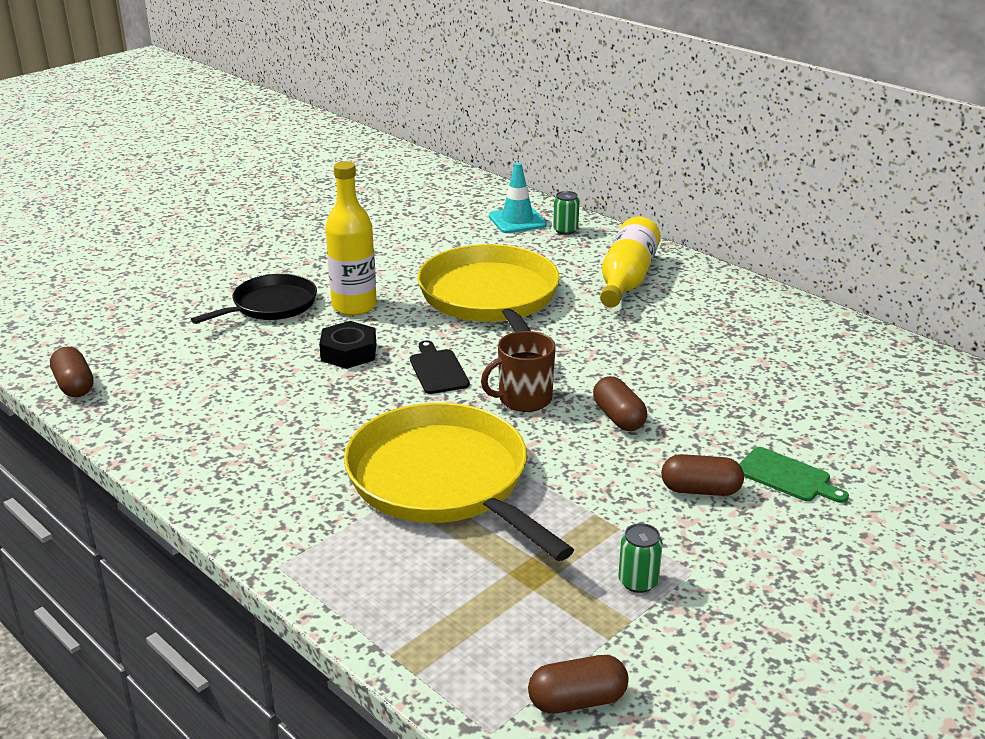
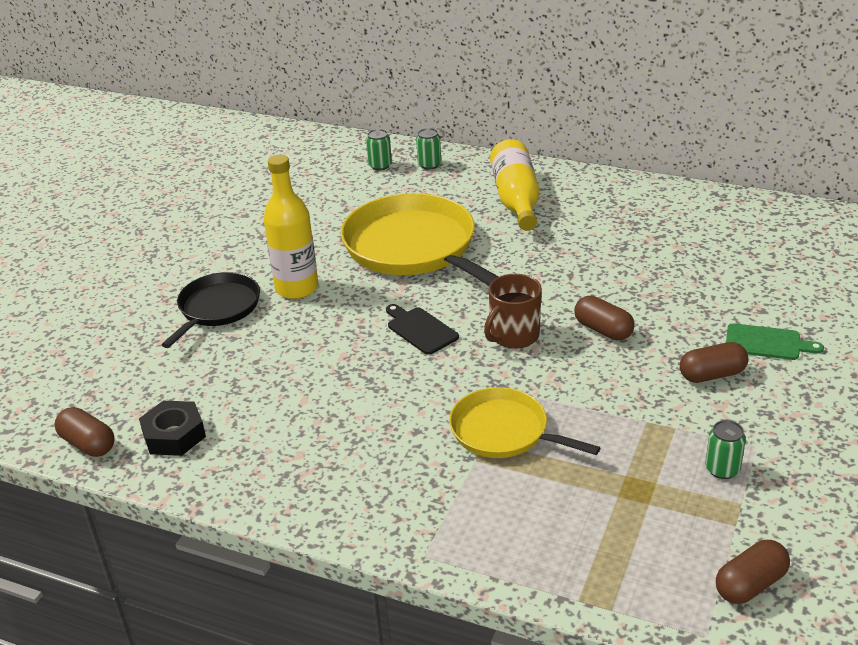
camera: 20 degrees left, 5 degrees up
(348, 352) = (327, 335): black nut -> black nut (174, 435)
(443, 481) = (504, 431): yellow pan -> yellow pan, size x0.58
(517, 221) = (380, 165): turquoise traffic cone -> green can

